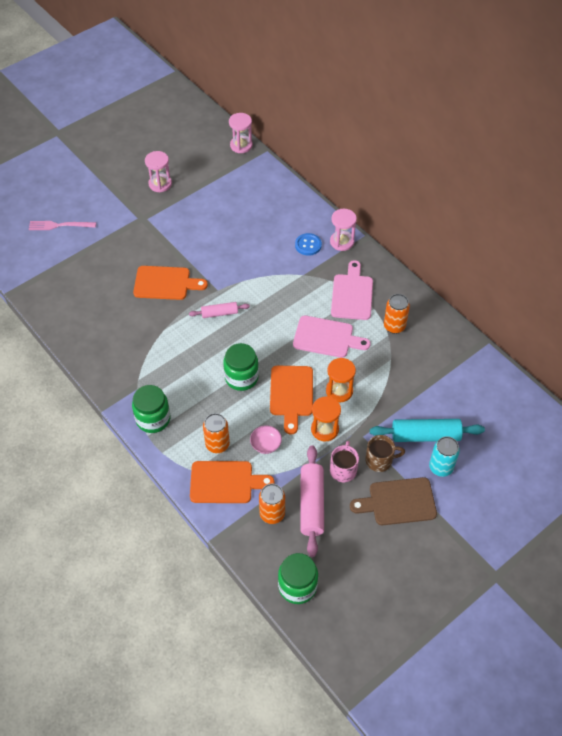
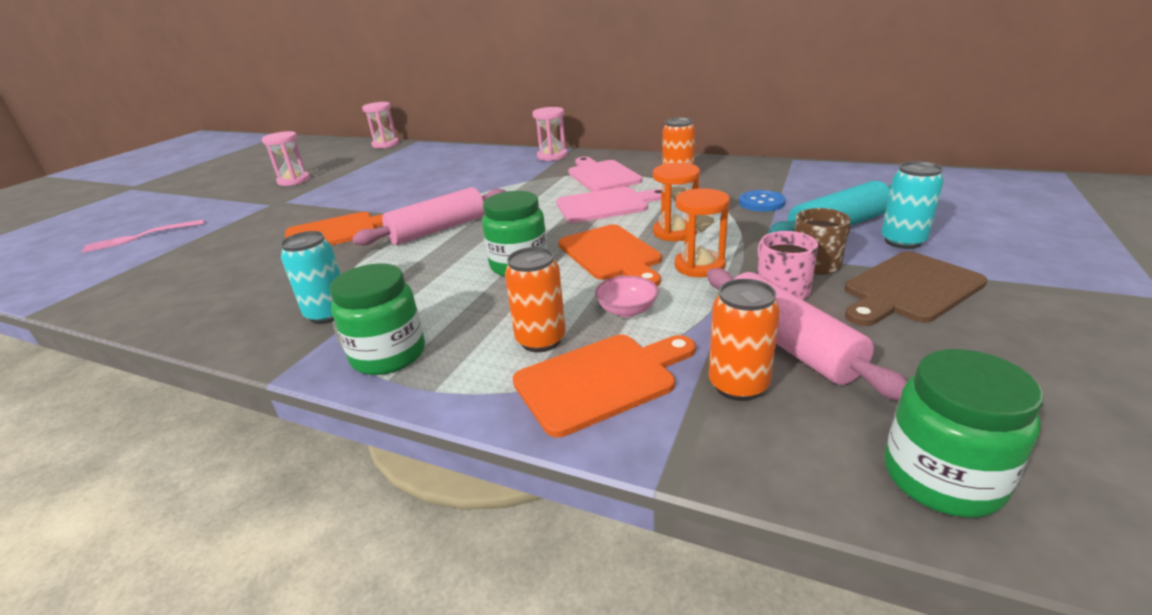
camera: 25 degrees left, 25 degrees down
(138, 371) = (328, 314): none -> turquoise can
(219, 313) = (438, 230): pink rolling pin -> pink rolling pin, size x1.71
(308, 245) = (515, 166): blue button -> blue button (761, 203)

